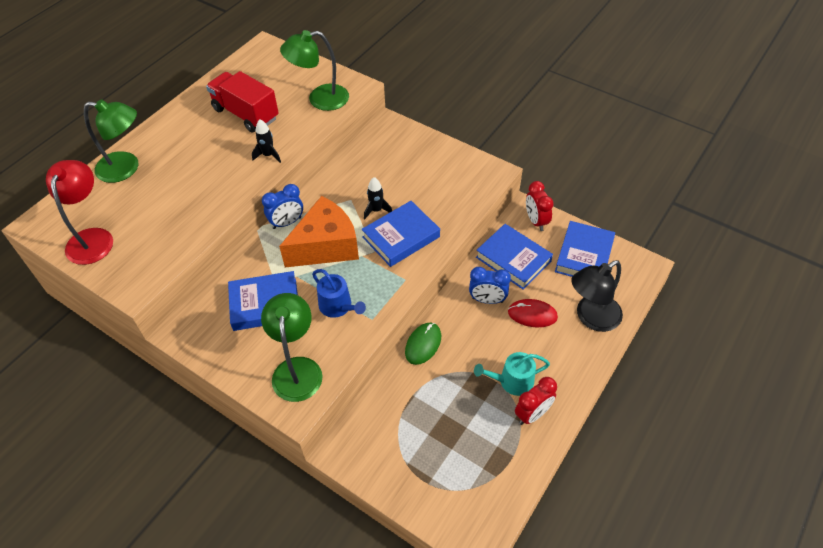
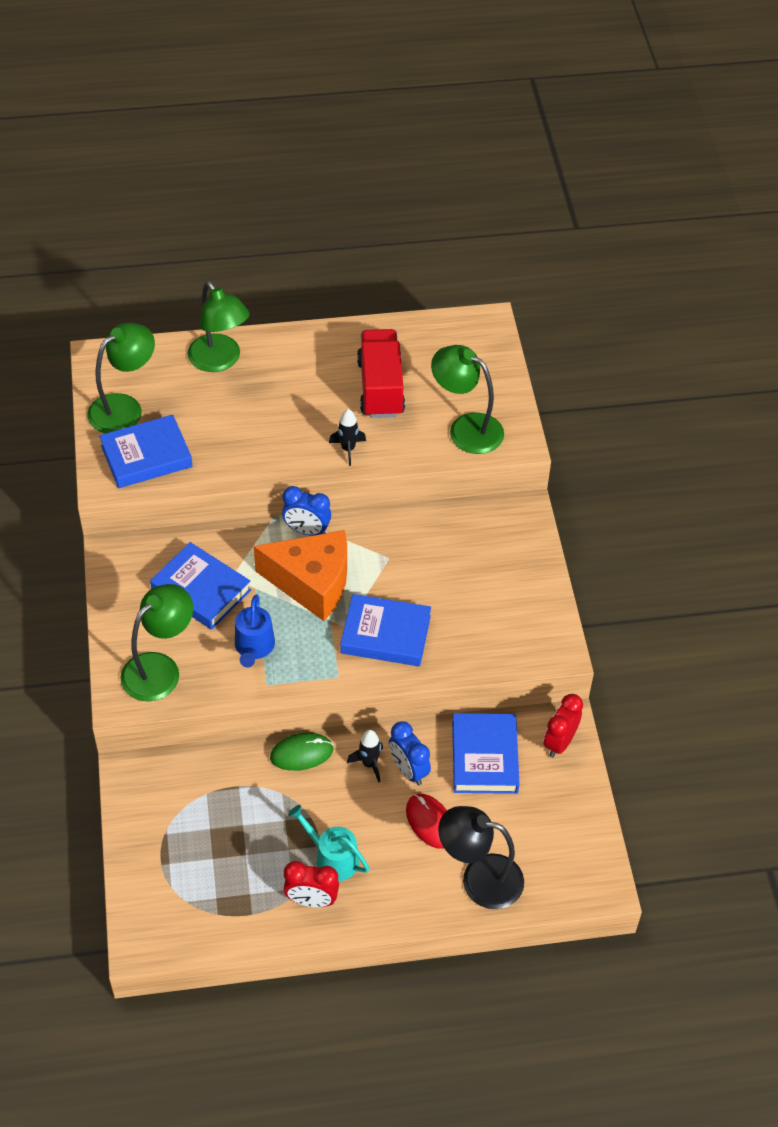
camera: 45 degrees right, 0 degrees up
(92, 238) = (124, 408): red lamp -> green lamp
(376, 210) = (397, 589): black rocket -> black rocket (369, 764)
(584, 255) = (558, 819): blue book -> blue book (146, 456)

